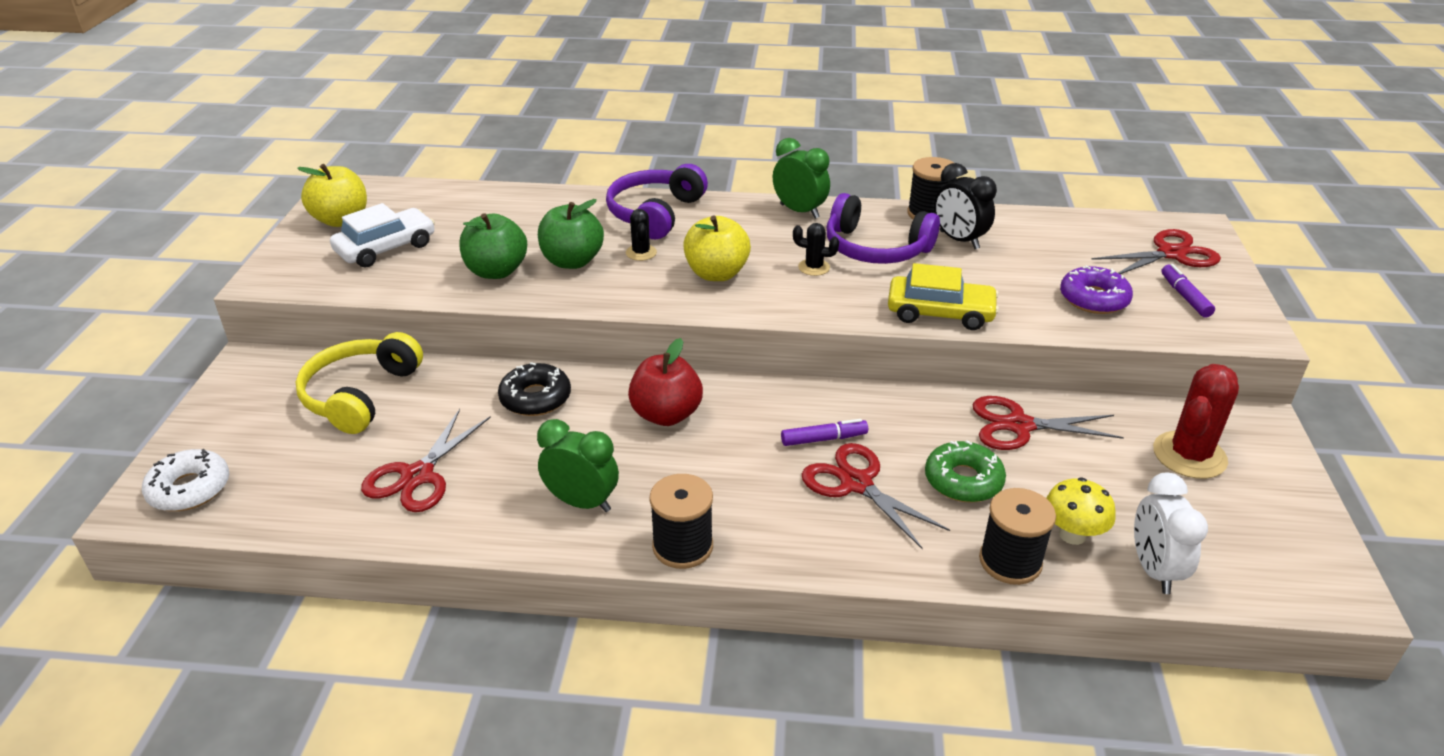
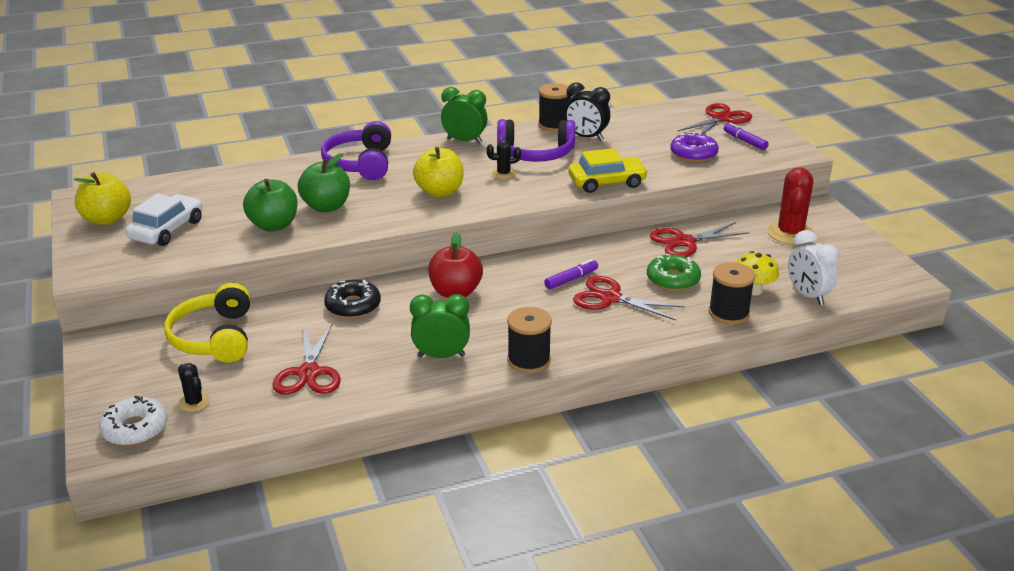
camera: 25 degrees left, 5 degrees down
(641, 253) = (373, 190): black cactus -> black cactus (194, 402)

